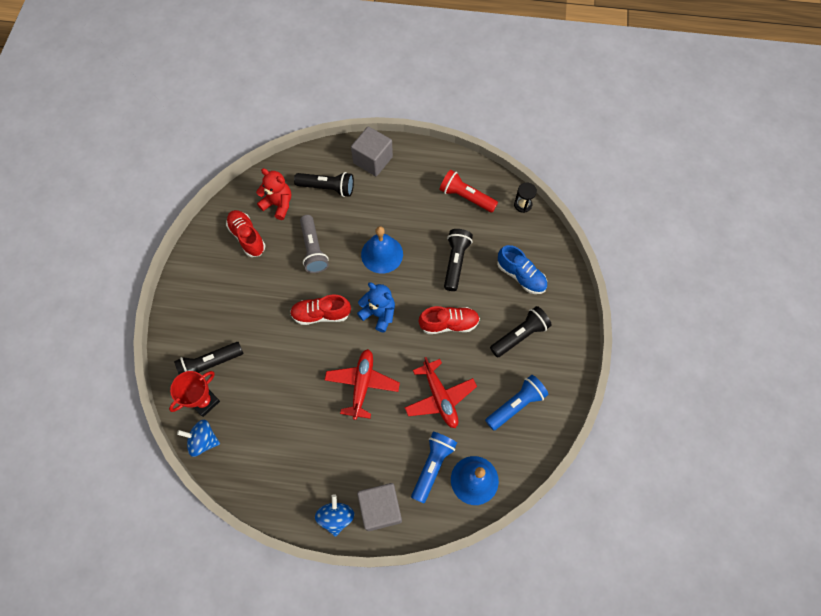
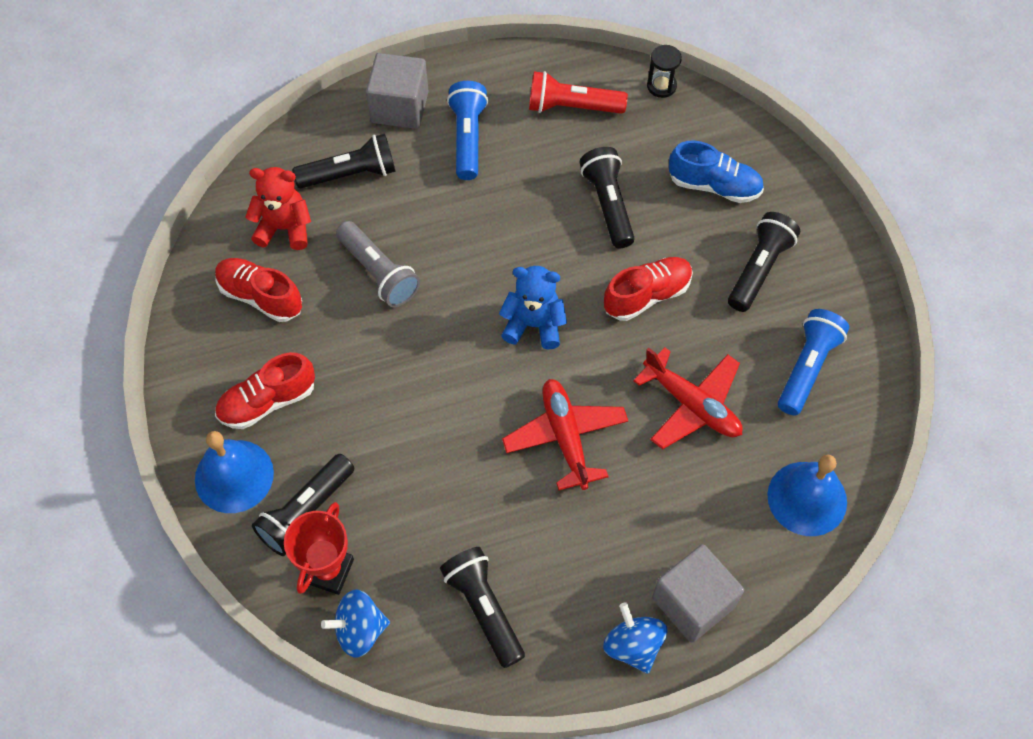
camera: 25 degrees left, 5 degrees down
(270, 459) = (483, 609): none -> black flashlight
(321, 314) = (444, 362): red shoe -> red shoe (267, 401)
(382, 254) = (490, 237): blue bell -> blue bell (234, 476)
(432, 466) = (735, 506): blue flashlight -> blue flashlight (467, 138)

